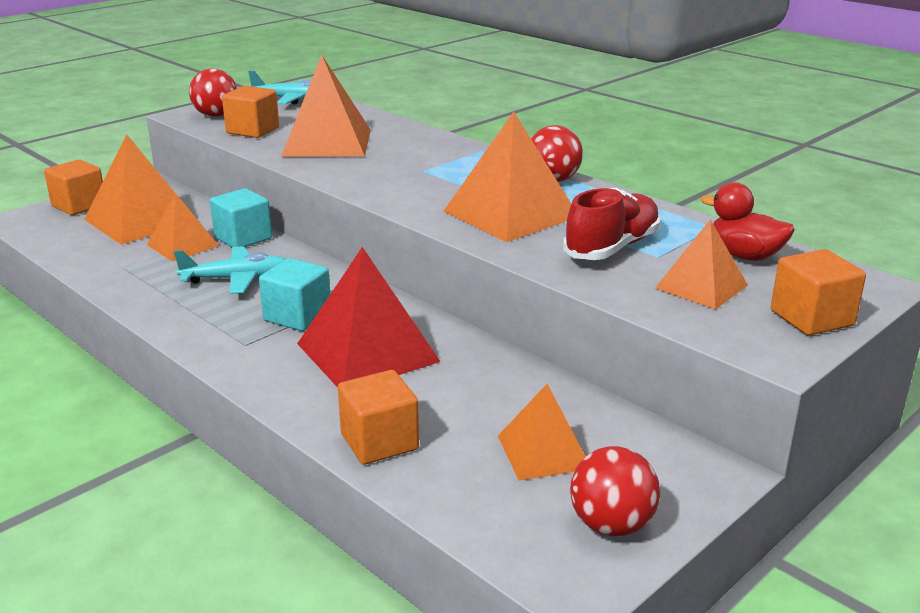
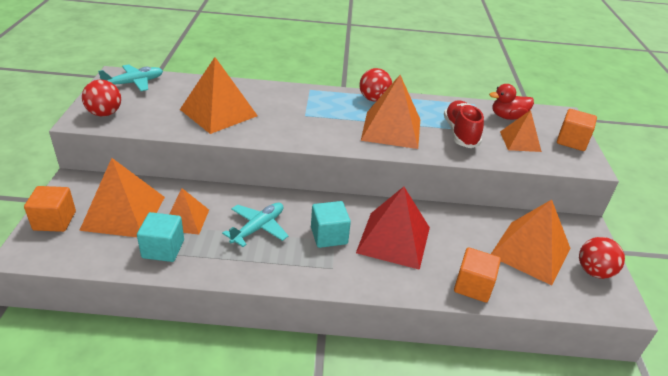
camera: 45 degrees left, 10 degrees up
(243, 238) = (214, 197): turquoise cube -> turquoise cube (163, 249)
(253, 130) = (154, 118): orange cube -> none
(543, 452) = (530, 252): orange pyramid -> orange pyramid, size x1.67

